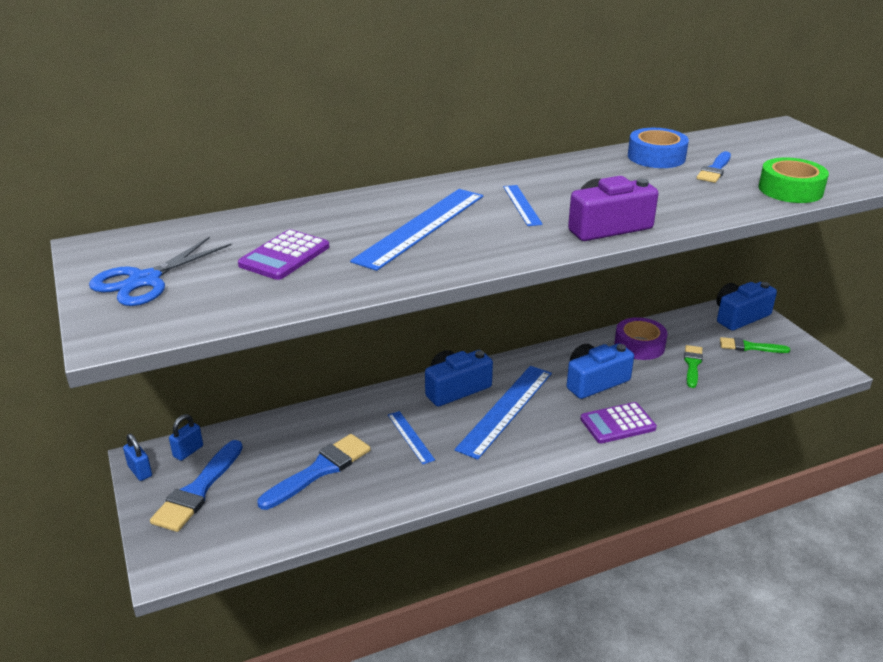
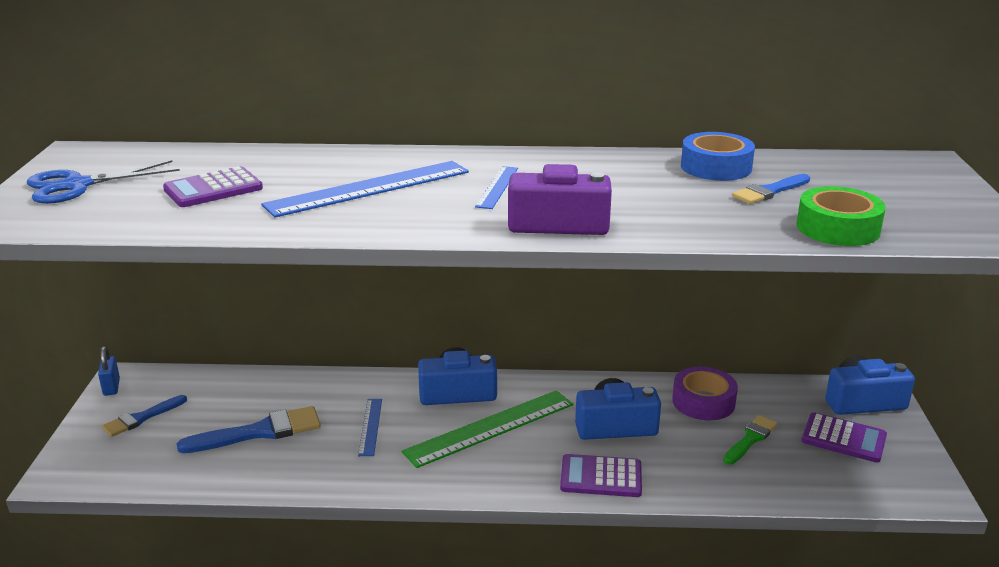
camera: 25 degrees right, 5 degrees down
(188, 451) = (164, 381): blue padlock -> none
(198, 490) = (141, 418): blue brush -> blue brush, size x0.63
(505, 410) = (490, 427): blue ruler -> green ruler
(749, 347) = (843, 438): green brush -> purple calculator

